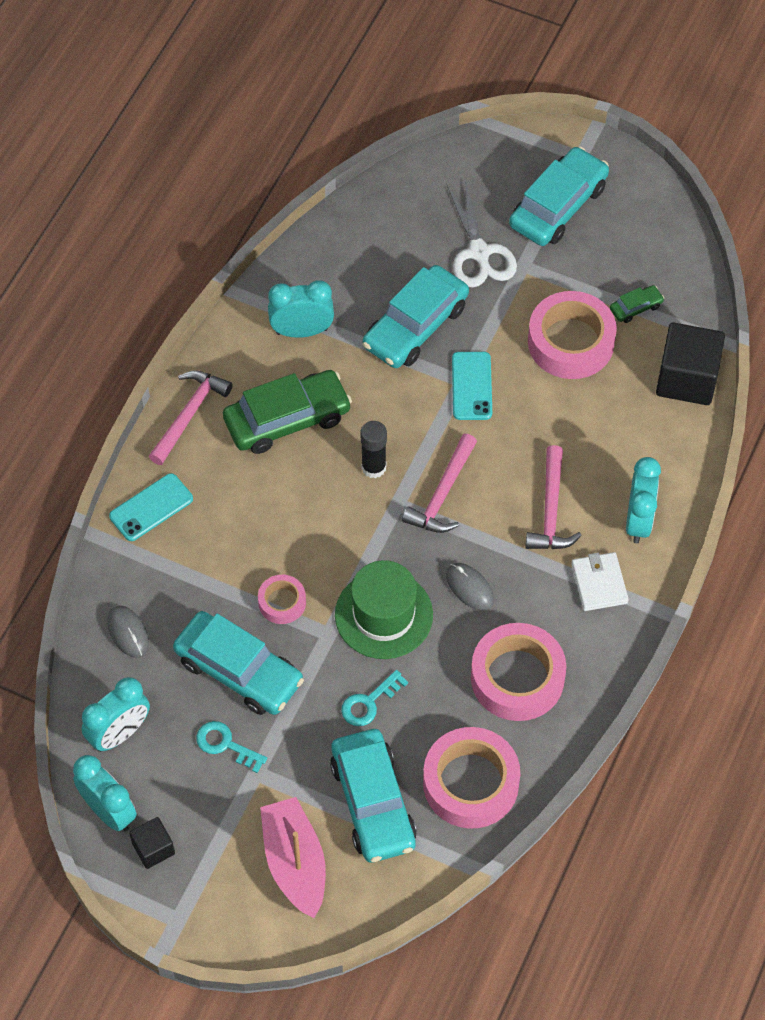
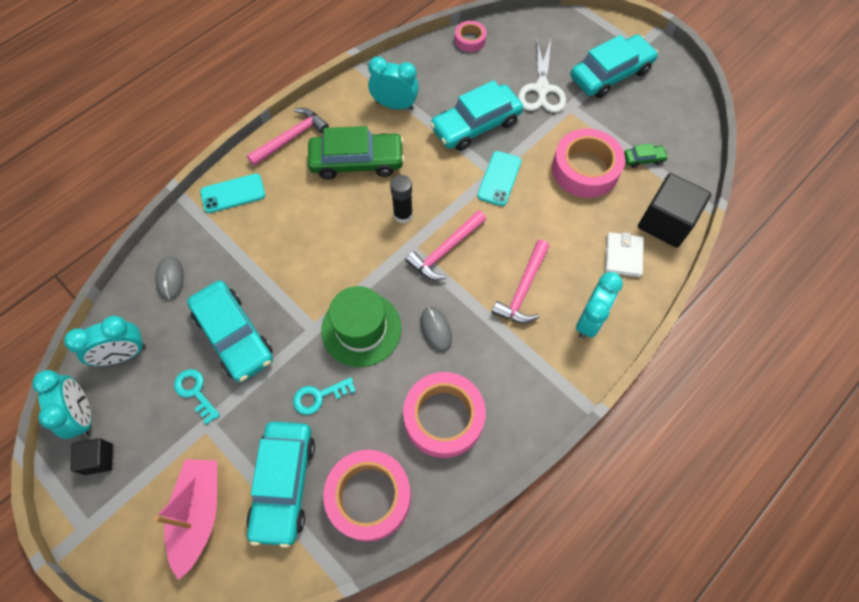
camera: 20 degrees right, 5 degrees up
(282, 602) = (290, 293): pink tape -> pink tape (470, 40)
(599, 583) = (539, 361): white wallet -> white wallet (623, 256)

